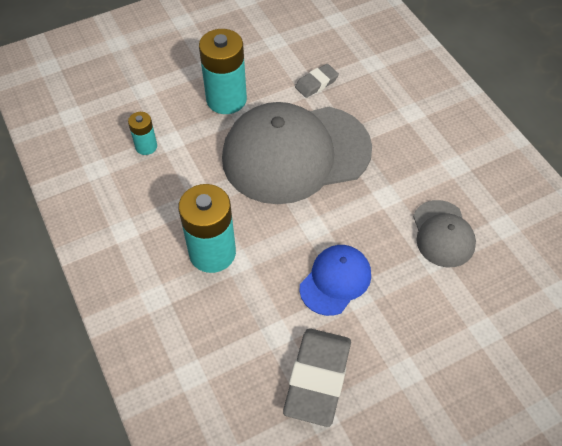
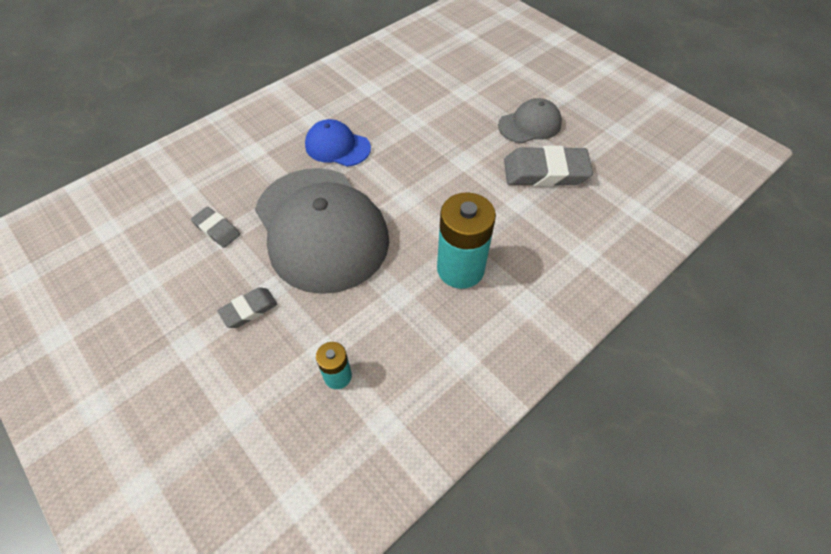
camera: 105 degrees left, 0 degrees up
(226, 99) = (249, 310): turquoise battery -> grey eraser
(335, 281) = (455, 175): blue cap -> blue cap (337, 146)
(443, 234) = (387, 119): grey cap -> grey cap (529, 125)

